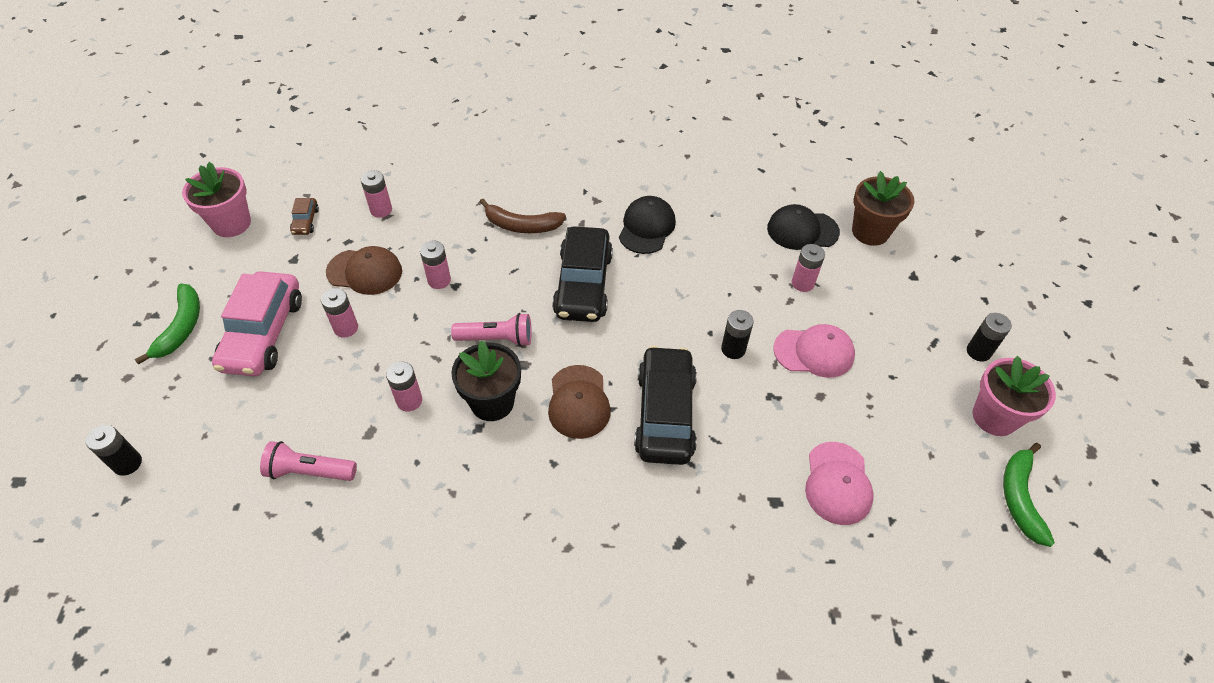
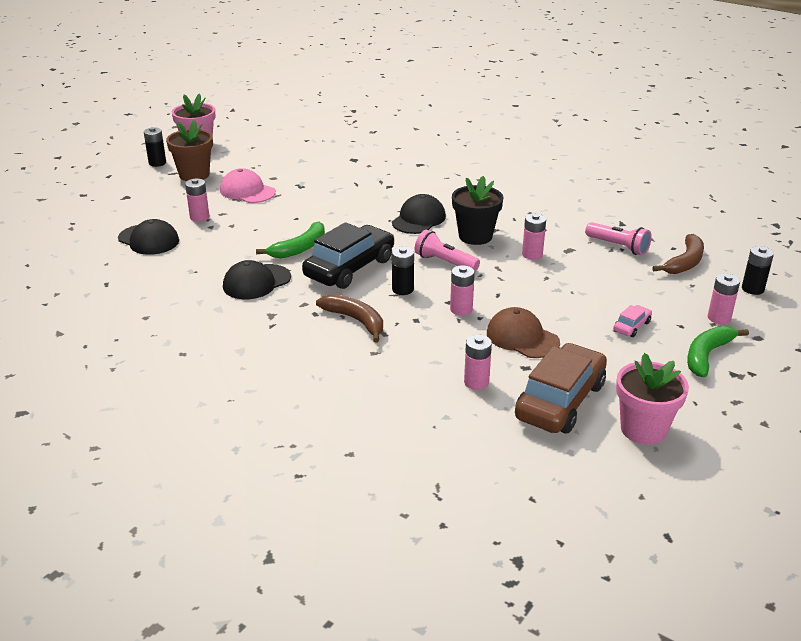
camera: 145 degrees left, 20 degrees down
(217, 479) = (684, 262): none -> brown banana
(263, 333) = (631, 326): pink car -> pink car, size x0.43
(305, 221) = (560, 401): brown car -> brown car, size x2.30
(346, 328) = (559, 306): pink battery -> pink battery (719, 318)
(578, 402) = (419, 219): brown cap -> black cap
(665, 414) = (371, 199): black car -> none
(733, 349) = (293, 207): black battery -> black battery (402, 289)
(837, 483) = (314, 154): pink cap -> none
(870, 232) = (106, 223): brown flower pot -> brown flower pot (194, 175)
(1019, 497) = (236, 127): green banana -> green banana (299, 248)

